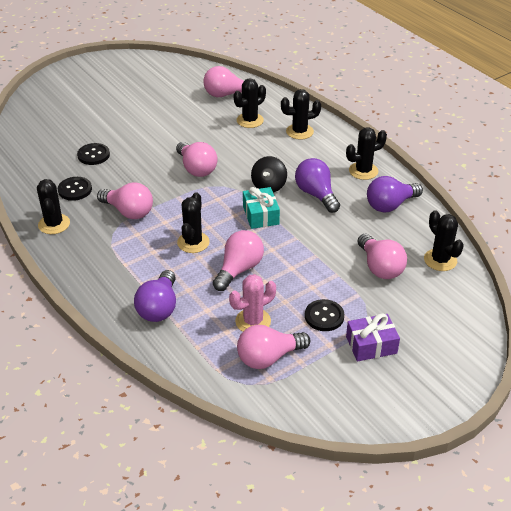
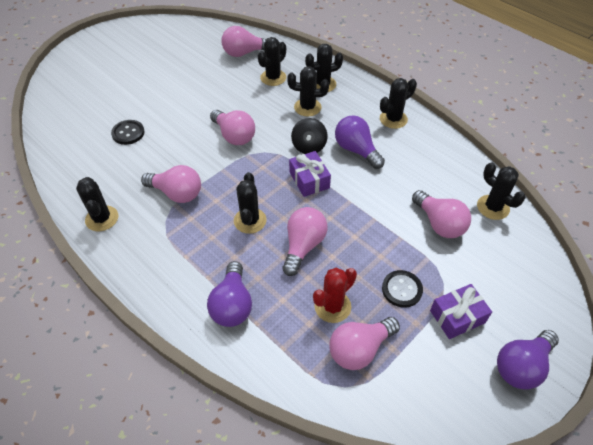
camera: 10 degrees left, 10 degrees up
(75, 190) = (116, 175): black button -> none
(253, 321) = (332, 306): pink cactus -> red cactus
(261, 215) = (309, 180): turquoise gift -> purple gift
(277, 151) = (307, 107): none -> black cactus
(390, 205) = (428, 153): purple light bulb -> purple light bulb (521, 366)

